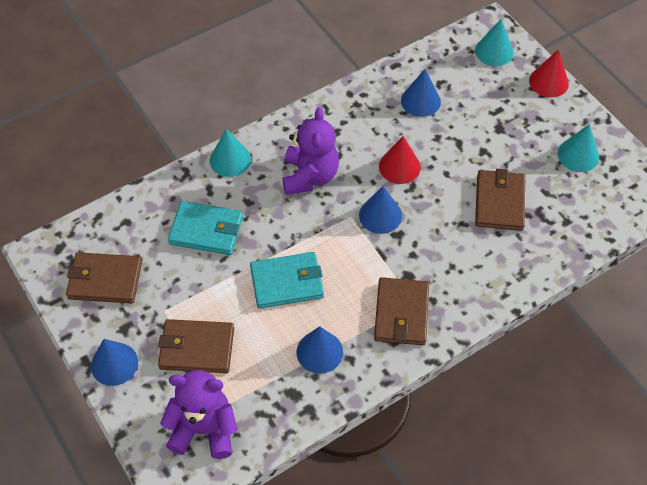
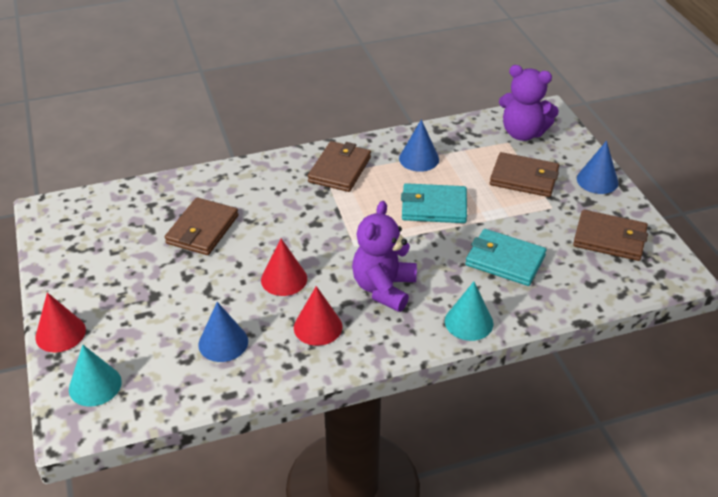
camera: 165 degrees left, 15 degrees down
(352, 129) = (318, 327): none -> red cone
(380, 215) = (325, 241): blue cone -> none
(578, 155) = (93, 254): turquoise cone -> none

